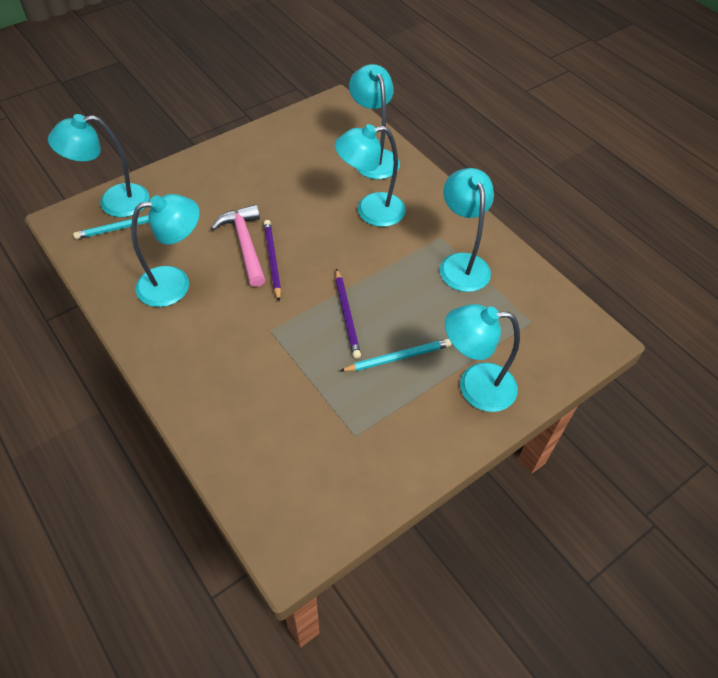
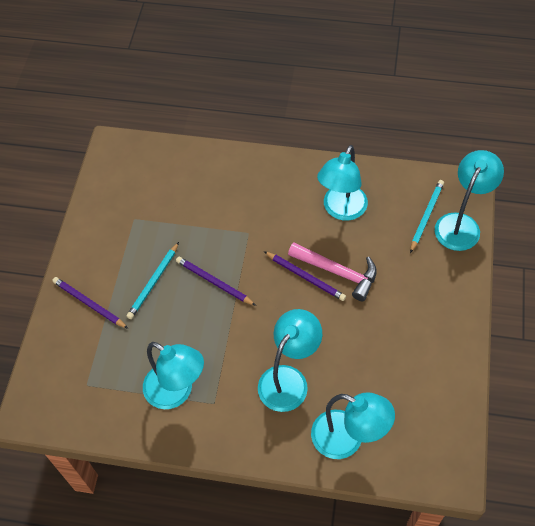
camera: 140 degrees right, 5 degrees up
(475, 386) = (89, 304): turquoise lamp -> purple pencil

